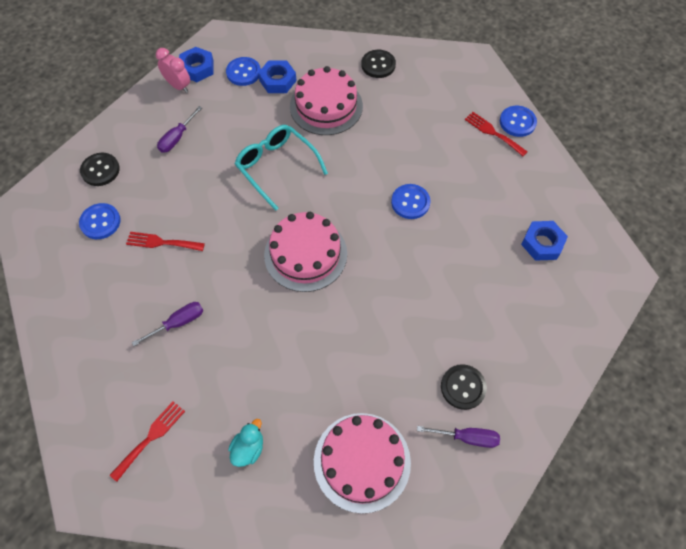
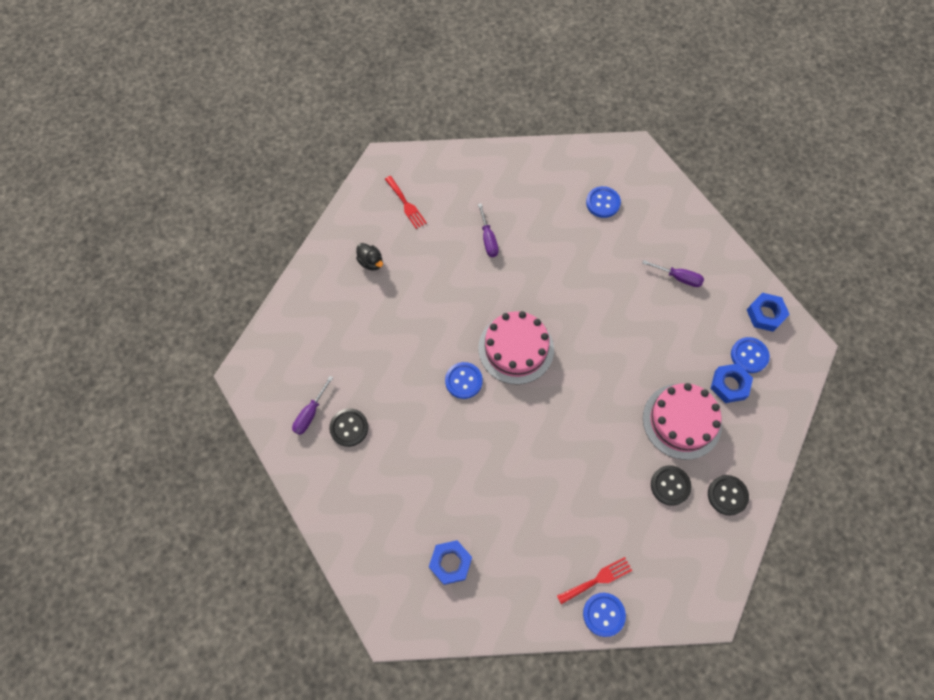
camera: 110 degrees right, 5 degrees up
(100, 170) = (658, 211): black button -> black button (670, 485)
(161, 242) = (567, 242): red fork -> none
(177, 138) = (678, 277): purple screwdriver -> purple screwdriver turned 150 degrees clockwise
(178, 86) = (745, 292): pink clock -> none
(248, 448) = (371, 262): turquoise duck -> black duck
(276, 167) = (618, 352): turquoise glasses -> none
(362, 461) = (328, 333): pink cake -> none
(410, 202) = (539, 458): blue button -> blue button (463, 381)

